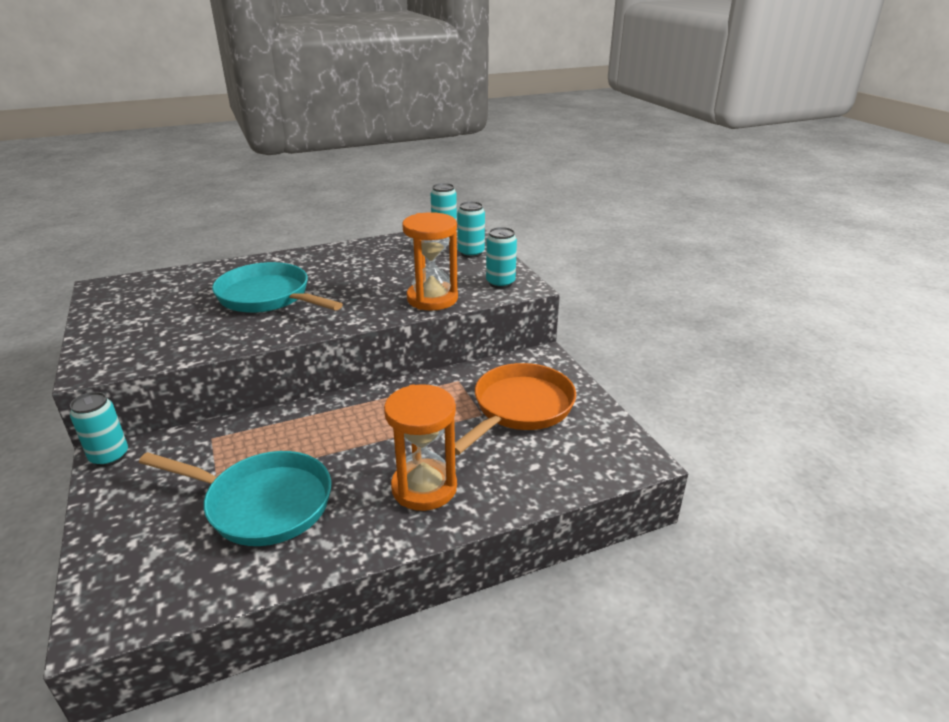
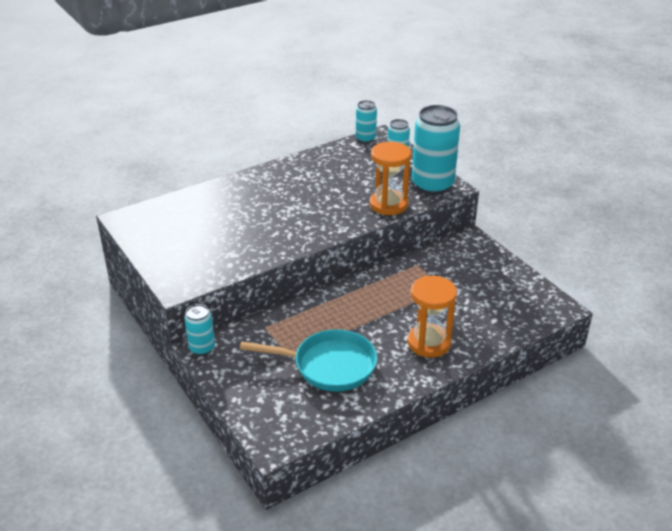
camera: 10 degrees left, 5 degrees up
(268, 297) = (264, 215): turquoise pan -> none
(500, 283) = (432, 185): turquoise can -> turquoise can, size x1.91
(520, 408) = (469, 281): orange pan -> none

